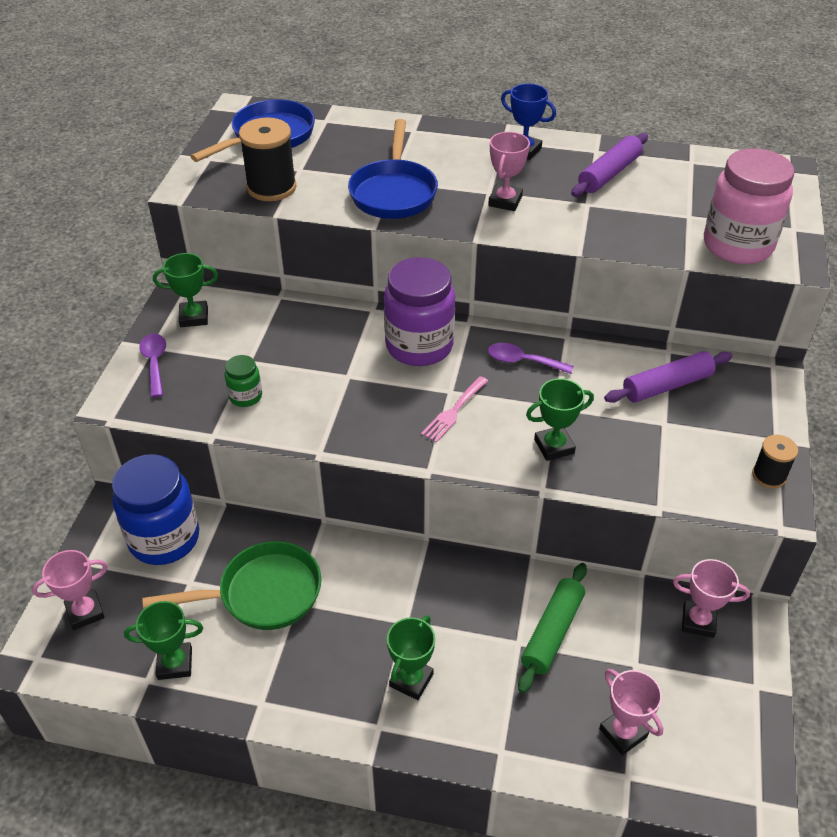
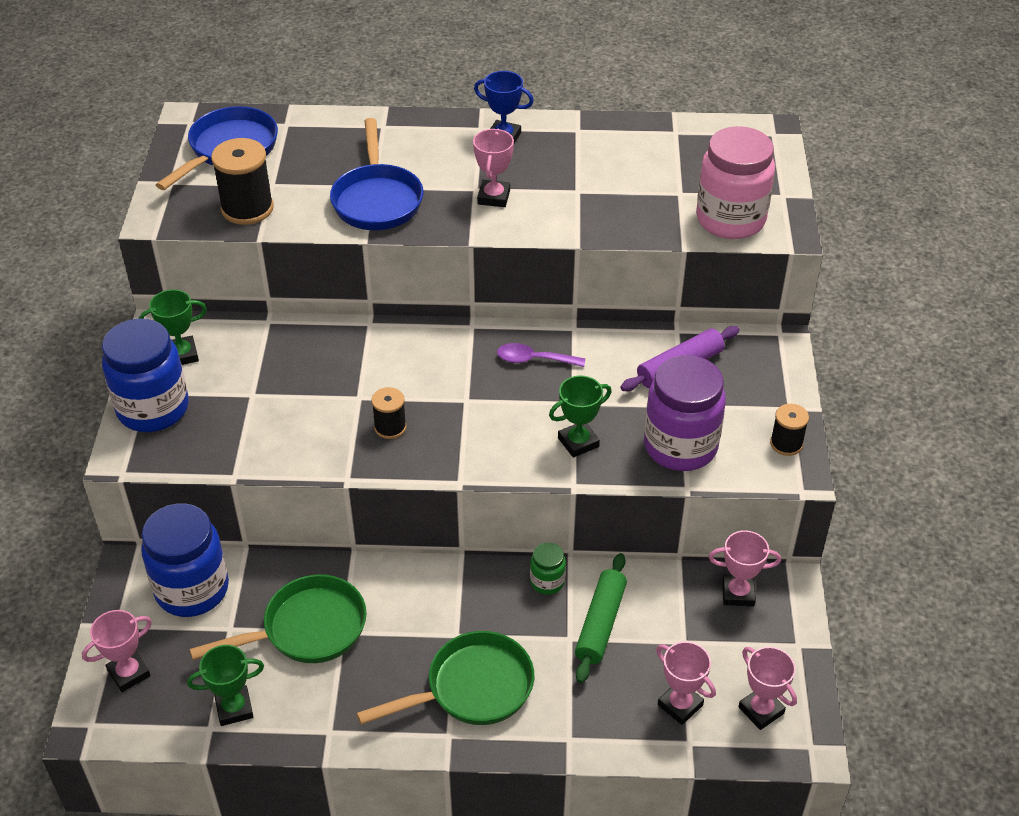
camera: 10 degrees left, 0 degrees up
(155, 363) = (153, 409): purple spoon -> blue jar
(245, 396) = (258, 432): green jar -> green jar (547, 582)
(371, 408) = (390, 427): none -> black spool
(411, 680) = (472, 688): green trophy -> green pan
(419, 346) = (426, 357): purple jar -> purple jar (680, 446)
(453, 411) = (473, 420): pink fork -> none
(609, 174) = (594, 155): purple rolling pin -> none
(709, 753) = (761, 710): none -> pink trophy

